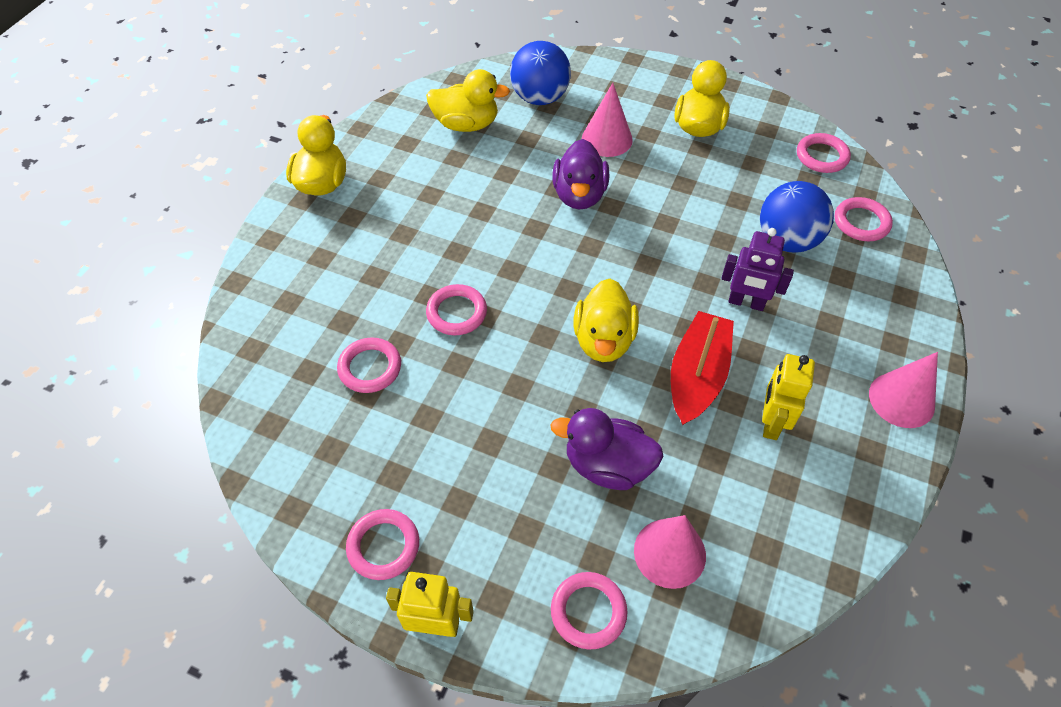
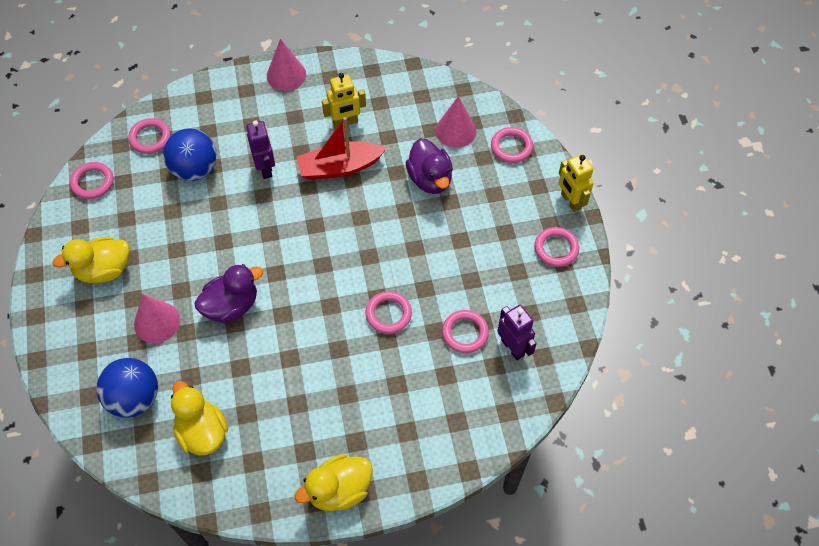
camera: 125 degrees left, 5 degrees up
(310, 402) = (512, 347): none -> purple robot
(603, 340) = (349, 224): yellow duck -> none

